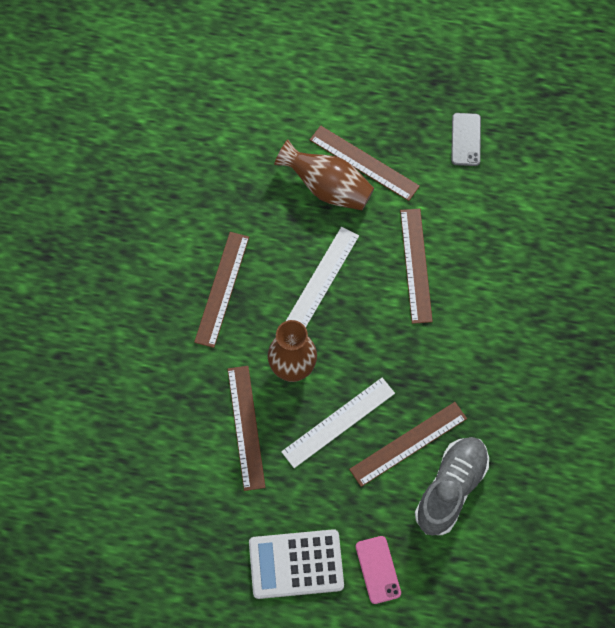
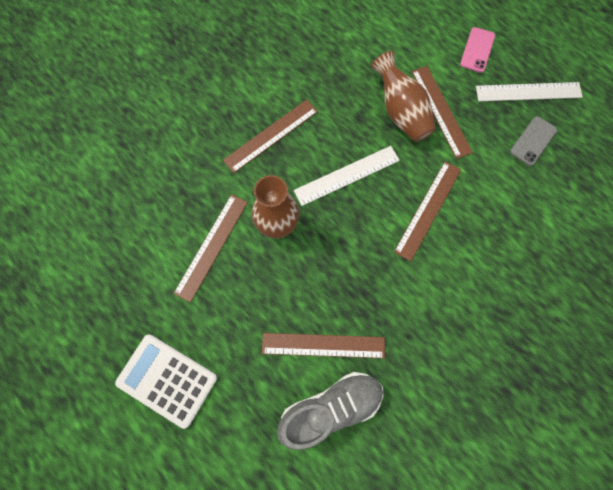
camera: 35 degrees right, 5 degrees up
(338, 422) = (282, 290): white ruler -> white ruler (528, 92)
(378, 569) = (225, 432): pink phone -> pink phone (477, 50)

